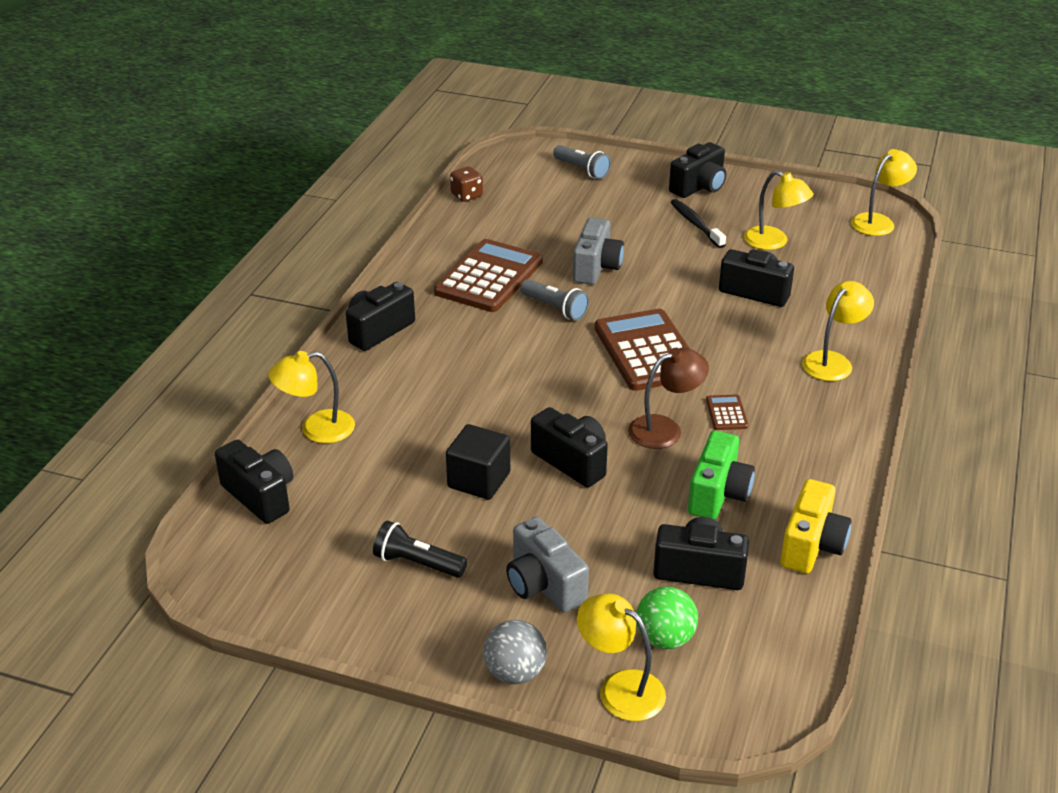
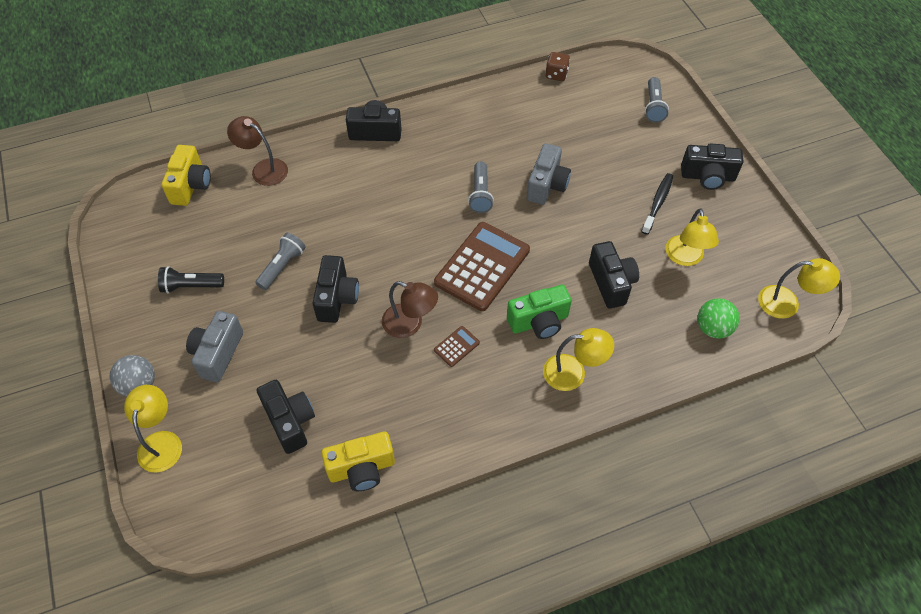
camera: 50 degrees right, 20 degrees up
(260, 496) = (191, 185): black camera -> yellow camera
(316, 429) = (263, 169): yellow lamp -> brown lamp
(417, 563) = (191, 286): black flashlight -> black flashlight turned 75 degrees counterclockwise
(479, 480) = (282, 266): black cube -> grey flashlight
(489, 277) = (480, 143): brown calculator -> none
(596, 268) = (547, 185): grey camera -> grey camera turned 45 degrees counterclockwise
(665, 638) = (217, 439): green ball -> green ball (713, 328)
(718, 494) = (370, 390): green camera -> green camera (539, 322)

